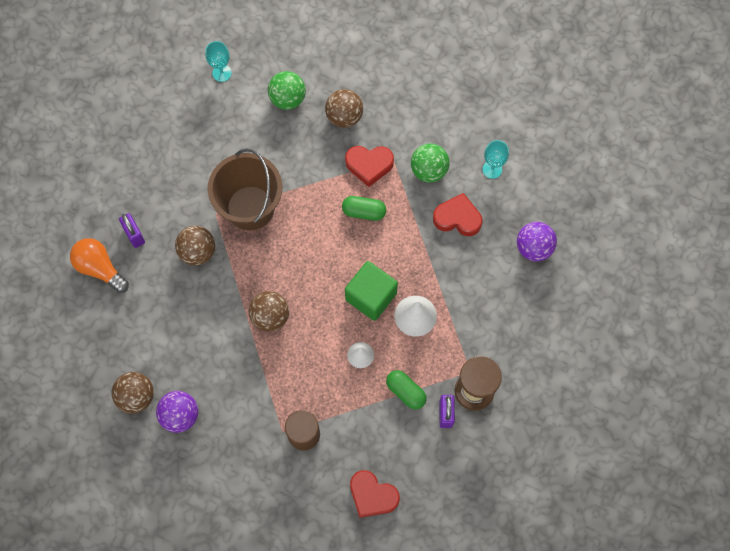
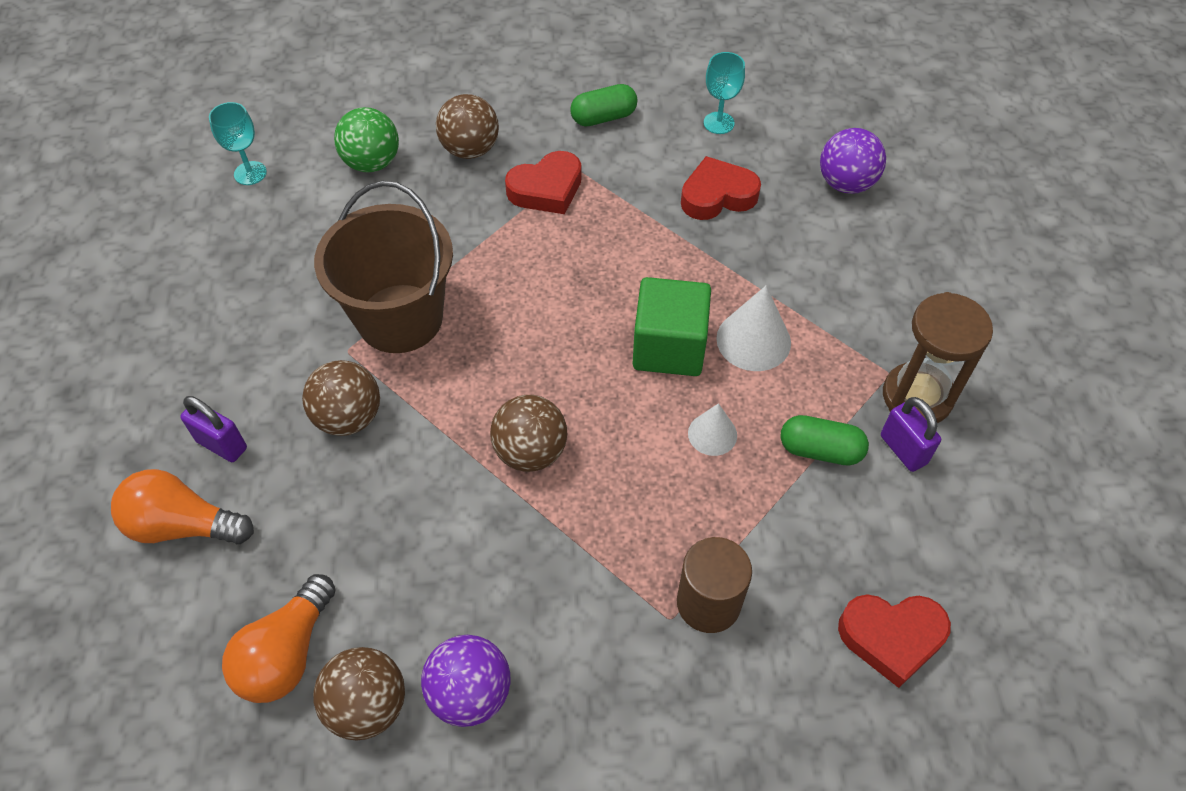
camera: 30 degrees left, 15 degrees down
(115, 355) = (287, 654): none -> orange light bulb
(364, 212) = (579, 246): green capsule -> green capsule (603, 117)
(428, 170) = (635, 160): green ball -> none

